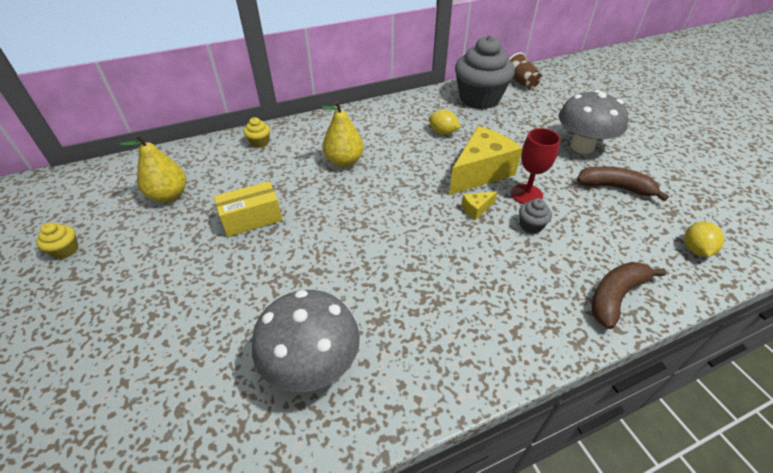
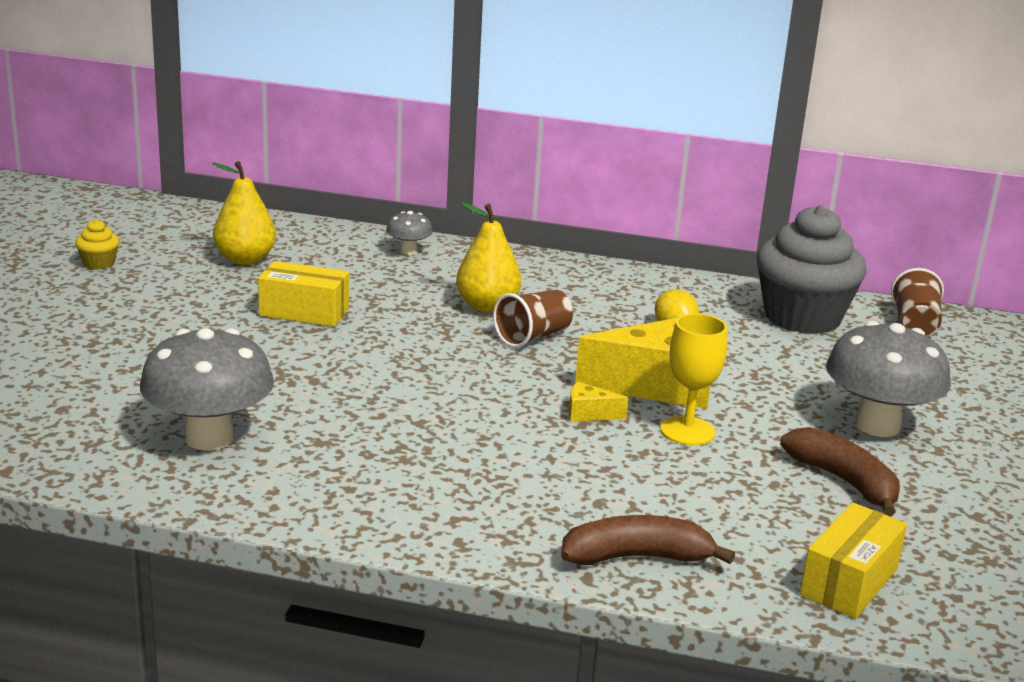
camera: 35 degrees right, 20 degrees down
(259, 142) = (409, 251): yellow cupcake -> grey mushroom
(390, 171) = (533, 337): none -> brown cup
(526, 194) = (687, 431): red goblet -> yellow goblet
(531, 225) = (638, 458): grey cupcake -> none
(695, 249) = (849, 582): yellow lemon -> yellow box

